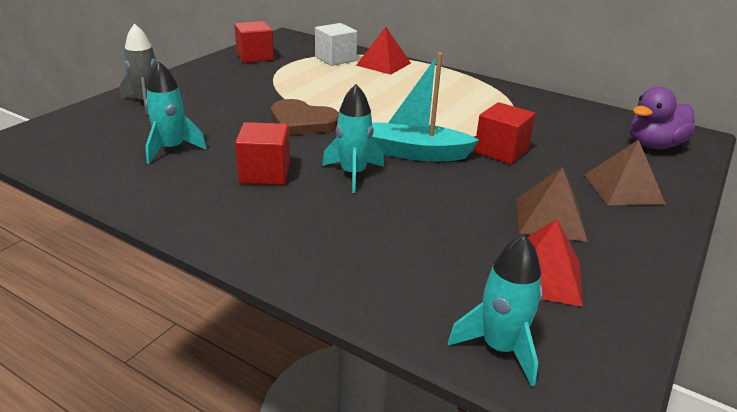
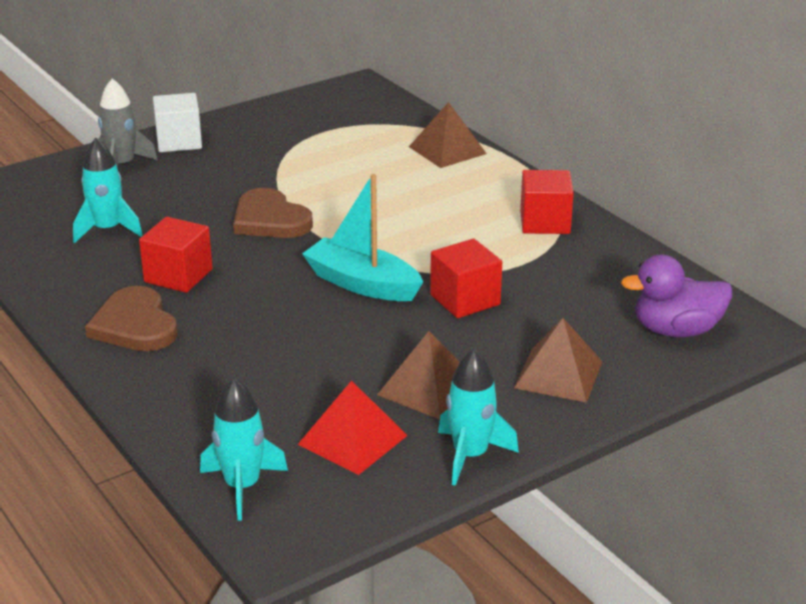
camera: 25 degrees right, 0 degrees up
(255, 57) = (292, 115): red cube -> red cube (545, 222)
(261, 220) = (135, 325): none -> brown heart
(335, 59) = (391, 132): white cube -> white cube (179, 141)
(353, 174) = (267, 295): turquoise rocket -> turquoise rocket (470, 455)
(383, 64) = (447, 150): red pyramid -> brown pyramid

